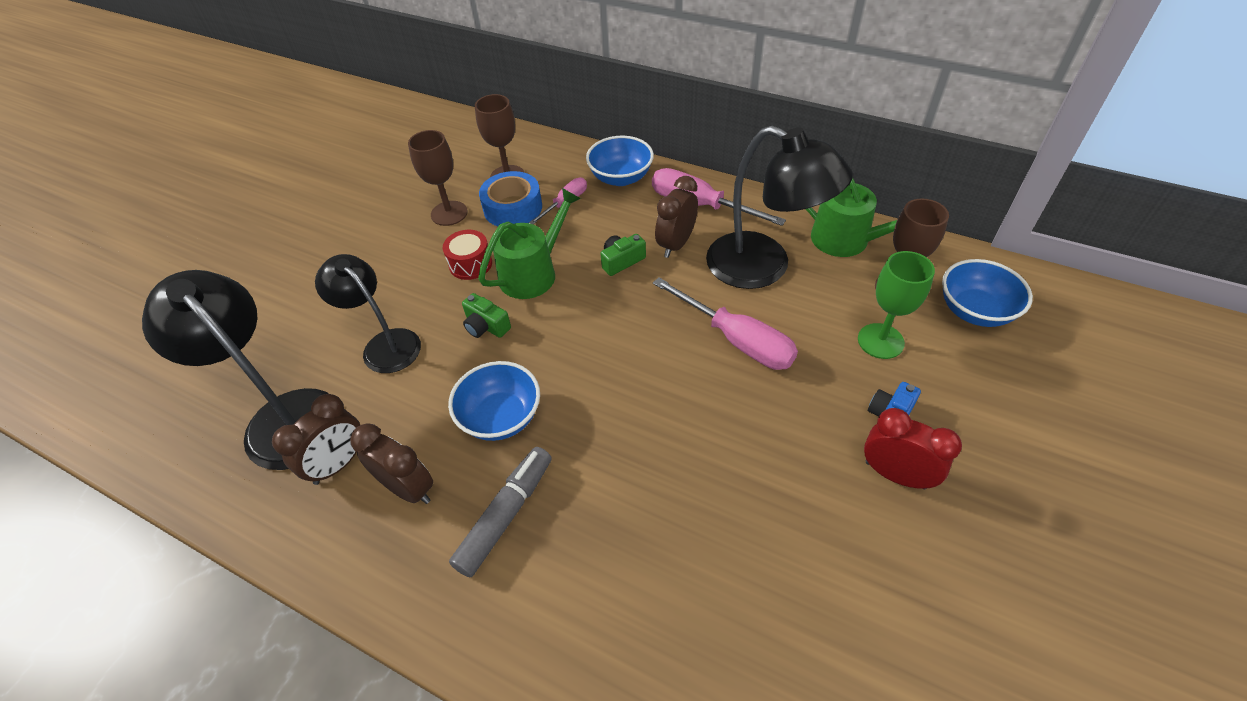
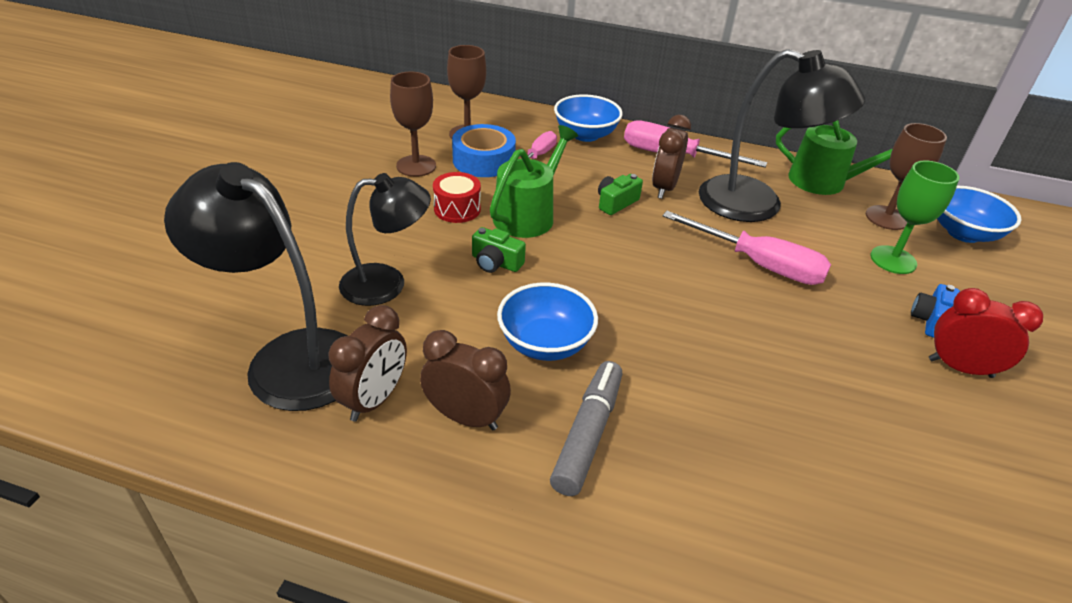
camera: 15 degrees left, 10 degrees down
(384, 344) = (387, 283): black lamp -> black lamp turned 135 degrees clockwise

